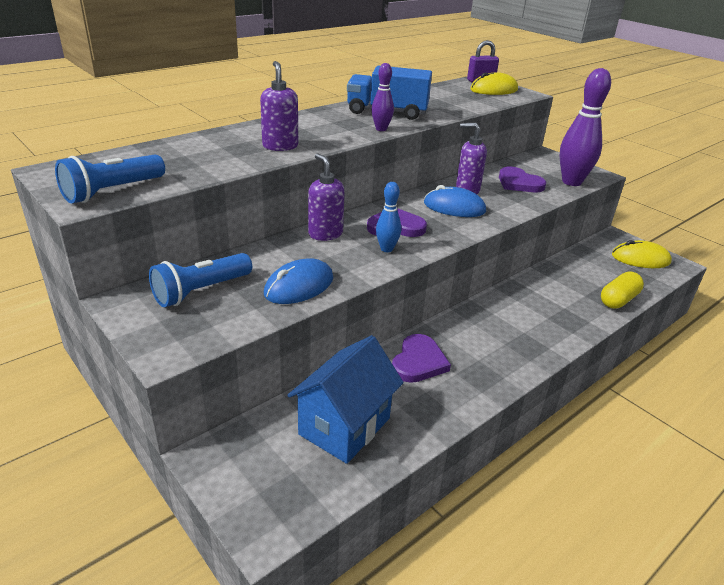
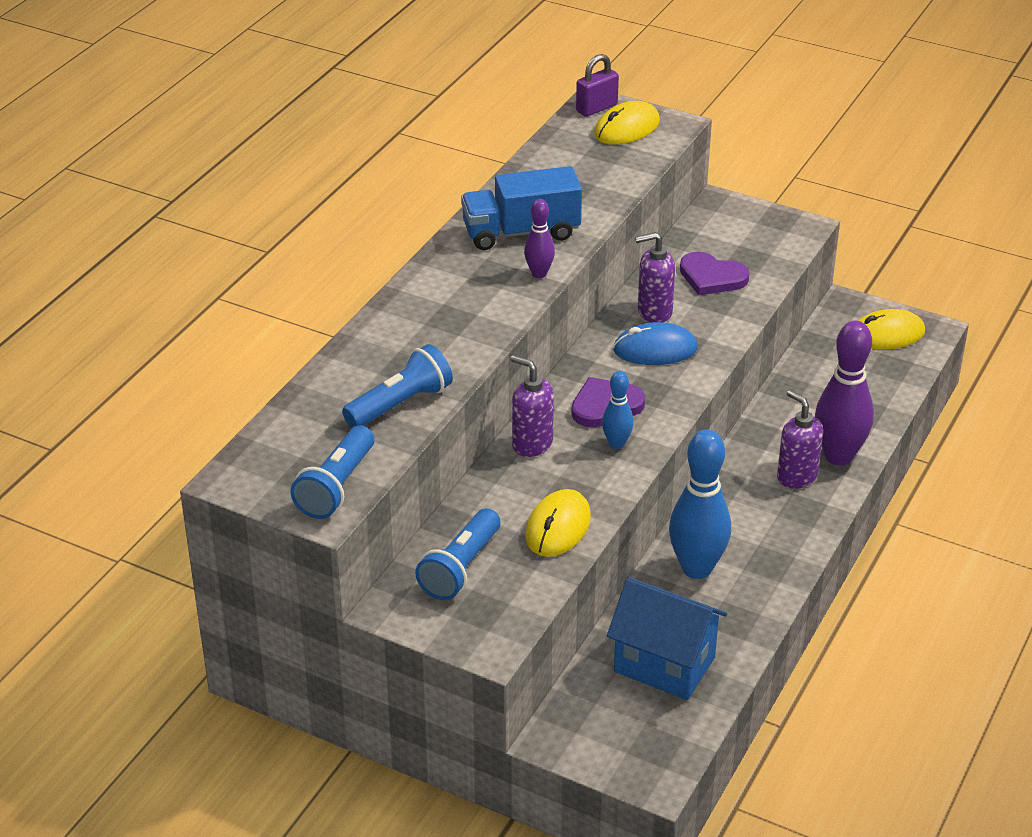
camera: 20 degrees left, 5 degrees up
(216, 163) = (400, 404): none -> blue flashlight
(280, 146) = (446, 349): purple soap dispenser -> purple soap dispenser (796, 477)
(299, 286) = (558, 527): blue mouse -> yellow mouse
(344, 426) = (664, 664): blue house -> blue house turned 75 degrees counterclockwise
(418, 362) = (696, 568): purple heart -> blue bowling pin
(571, 182) = (776, 253): purple bowling pin -> purple bowling pin (838, 456)
(618, 300) = (879, 411): yellow capsule -> none

